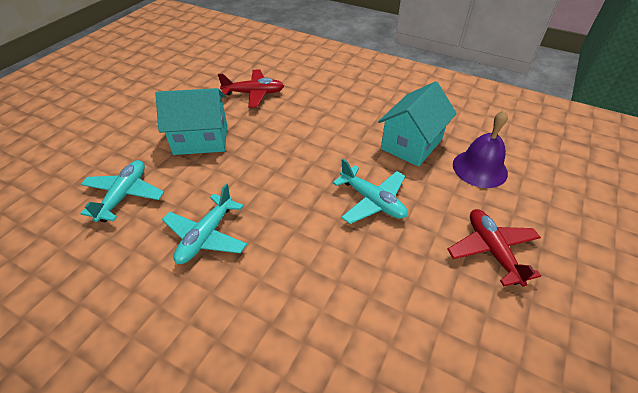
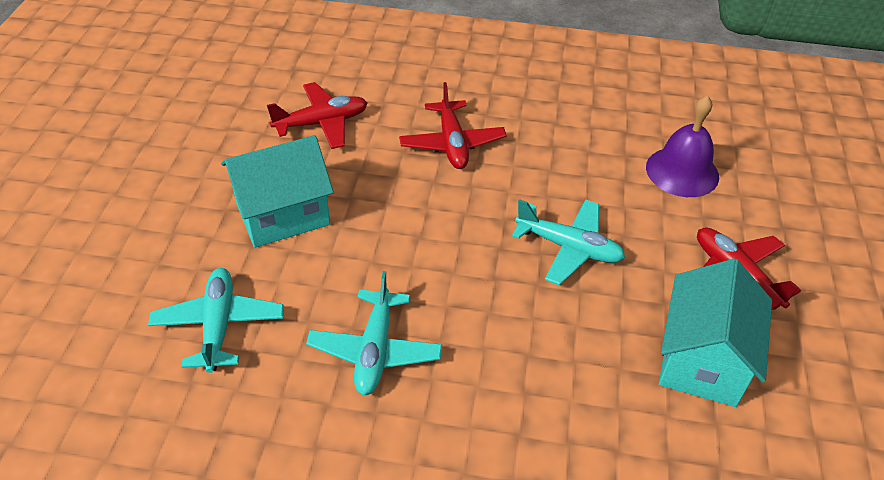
camera: 20 degrees left, 0 degrees up
(327, 119) = (452, 143): none -> red plane
(411, 144) = (584, 156): turquoise house -> turquoise house (702, 360)

